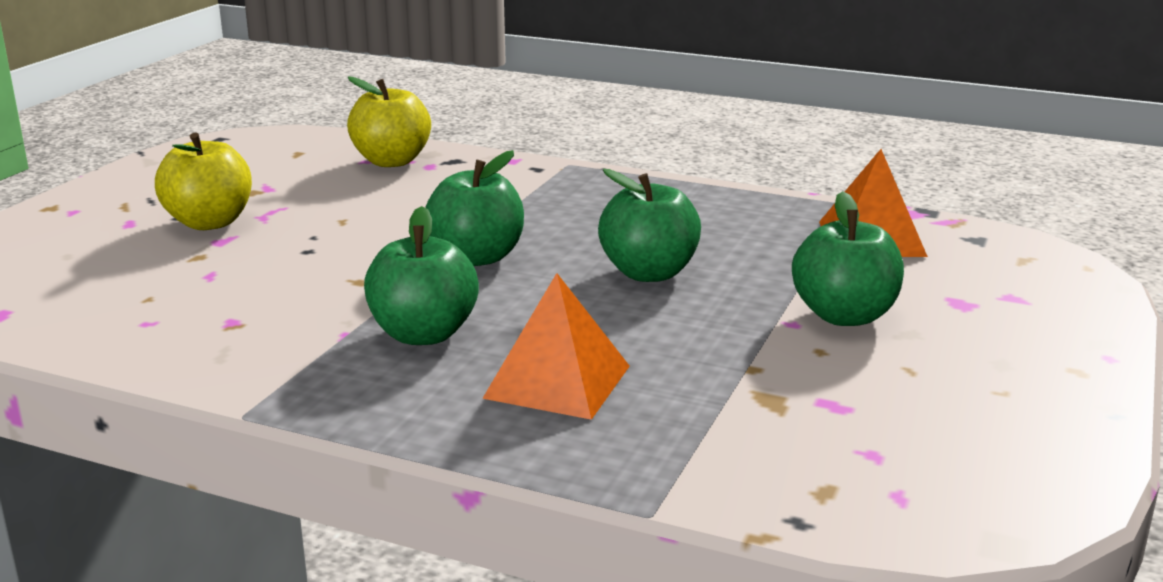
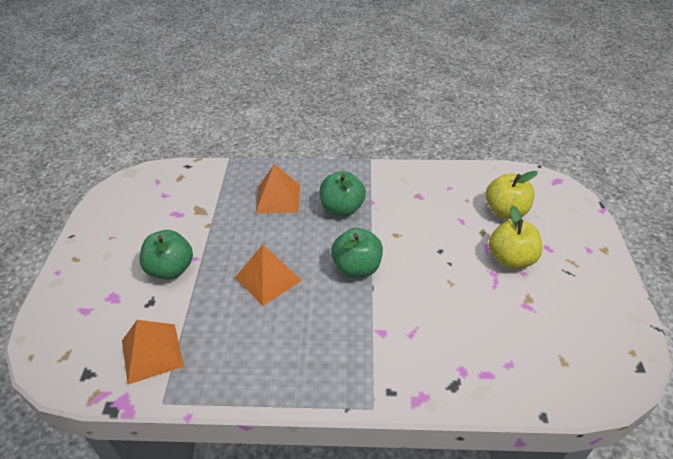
camera: 160 degrees right, 20 degrees up
(391, 161) = (491, 368): yellow apple -> yellow apple (506, 211)
(649, 273) = (268, 278): green apple -> orange pyramid

